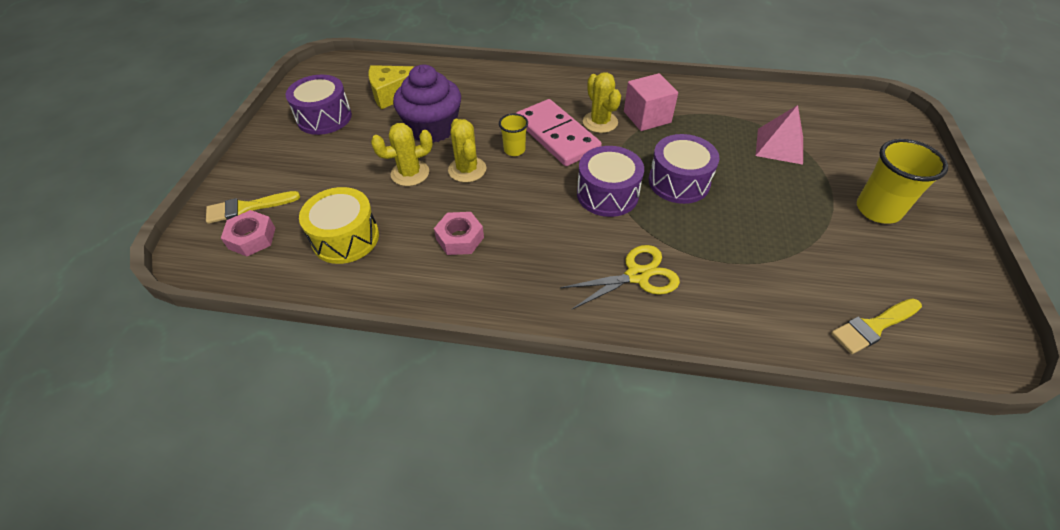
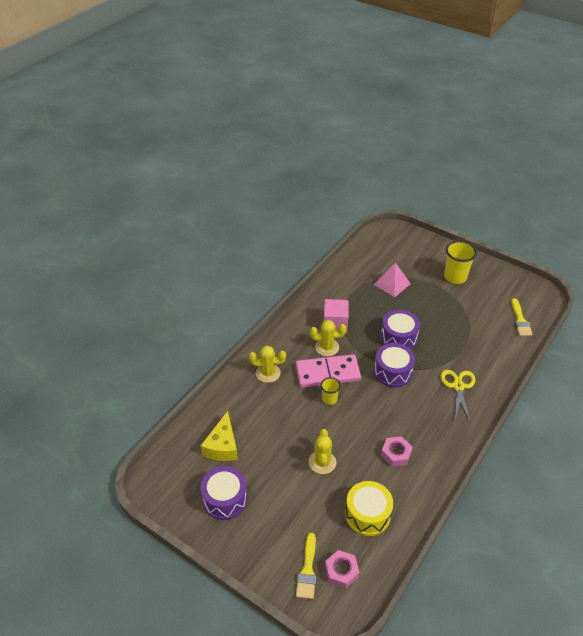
camera: 65 degrees left, 5 degrees down
(432, 128) = (280, 435): purple cupcake -> none
(467, 170) = (335, 430): yellow cactus -> yellow cactus (268, 373)

